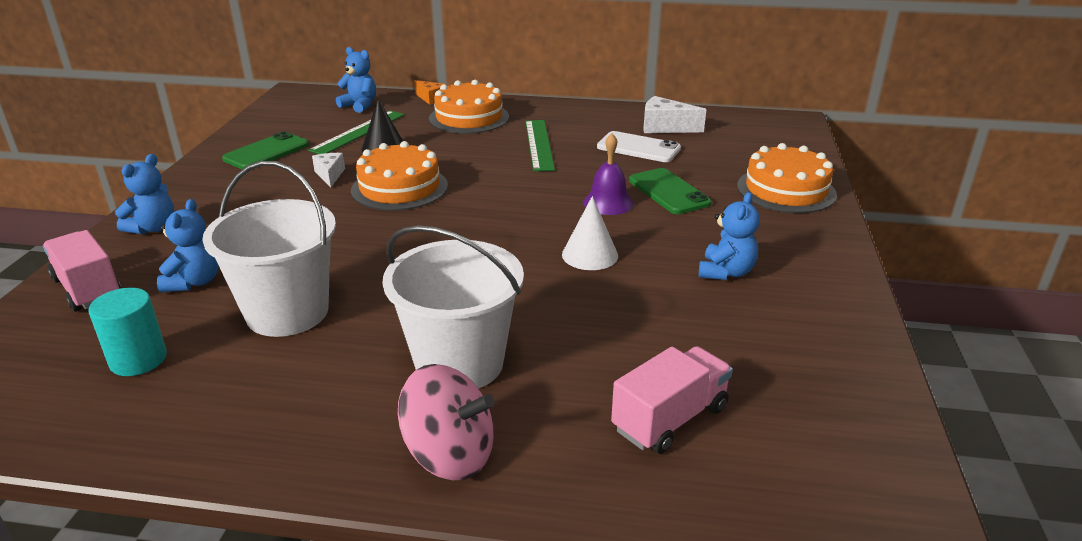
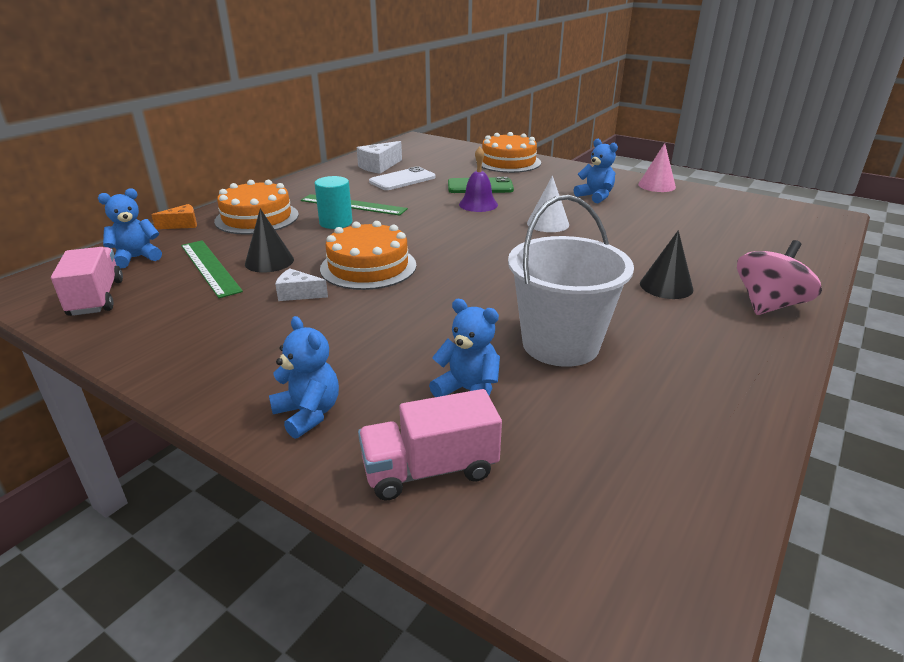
camera: 65 degrees left, 0 degrees up
(138, 359) = (606, 433): turquoise cylinder -> turquoise cylinder (336, 223)
(266, 152) = (184, 322): green phone -> none
(459, 363) = (666, 286): white bucket -> black cone
(670, 419) = (740, 241): pink truck -> pink truck (96, 298)
(841, 317) = (656, 185): none -> pink cone

